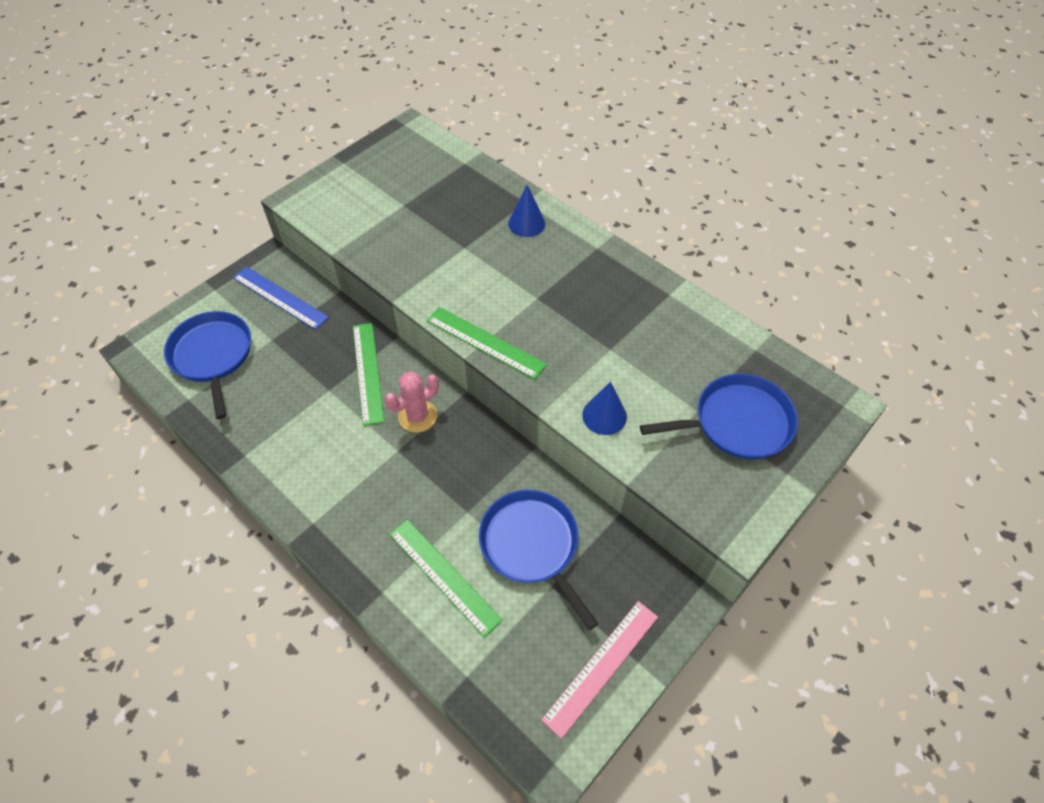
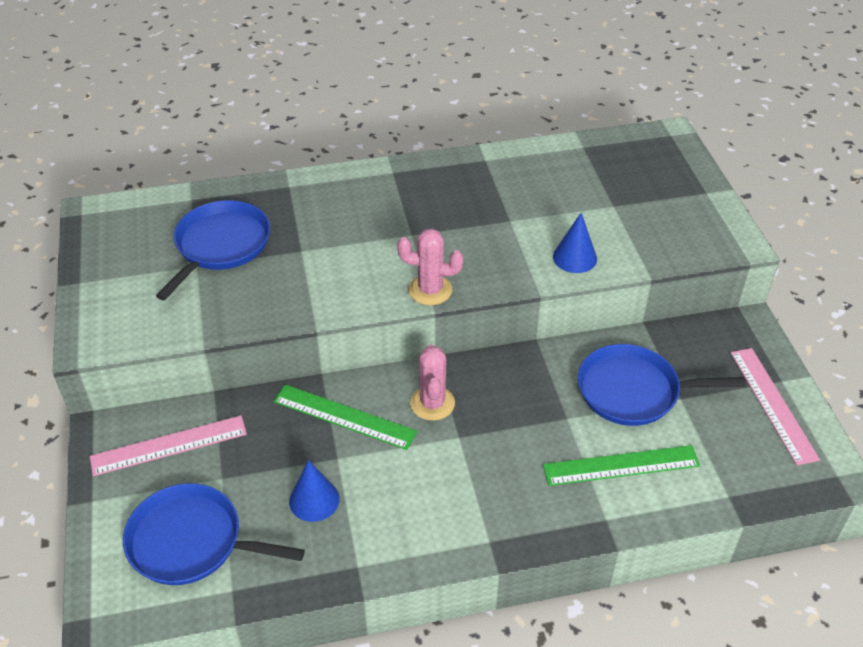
camera: 55 degrees left, 10 degrees down
(280, 297) = (169, 445): blue ruler -> pink ruler
(485, 342) = (430, 290): green ruler -> pink cactus
(526, 223) = (317, 198): blue cone -> blue cone (314, 500)
(737, 422) = (642, 192): blue pan -> blue pan (220, 246)

